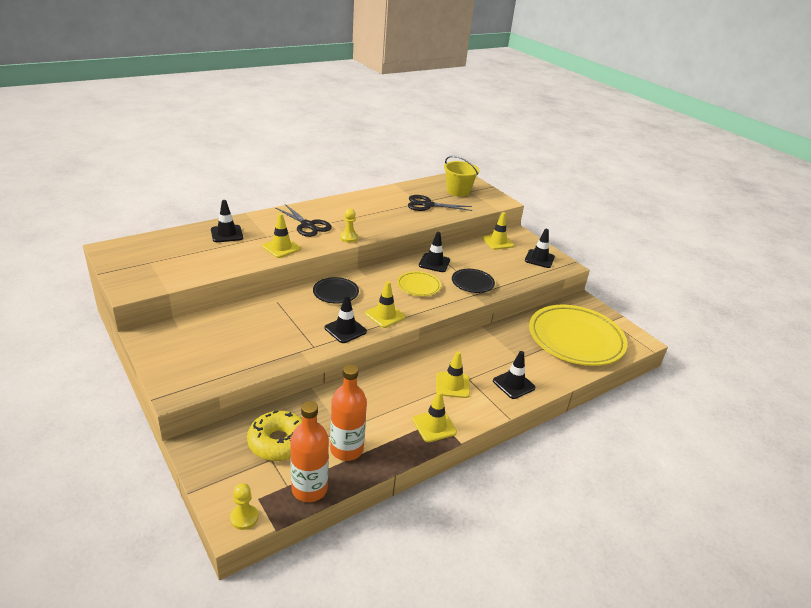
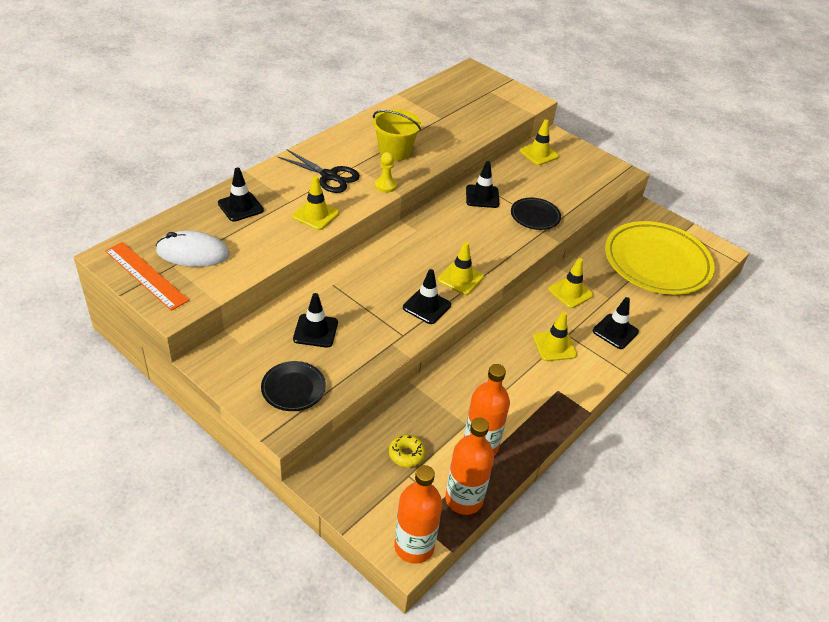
camera: 15 degrees left, 10 degrees up
(126, 265) = (146, 275): none -> orange ruler
(170, 257) = (193, 253): none -> white mouse
(244, 518) = (414, 546): yellow pawn -> orange bottle
(278, 442) = (406, 454): yellow donut -> yellow donut, size x0.55
(335, 293) = (392, 259): black plate -> black plate (293, 389)
(418, 286) = (479, 232): yellow plate -> none
(427, 205) = (451, 120): black scissors -> none
(434, 426) = (556, 398): yellow traffic cone -> yellow traffic cone (570, 292)
(458, 191) = (476, 93): yellow bucket -> yellow bucket (395, 151)
(539, 259) = (592, 169): black traffic cone -> black traffic cone (315, 331)

